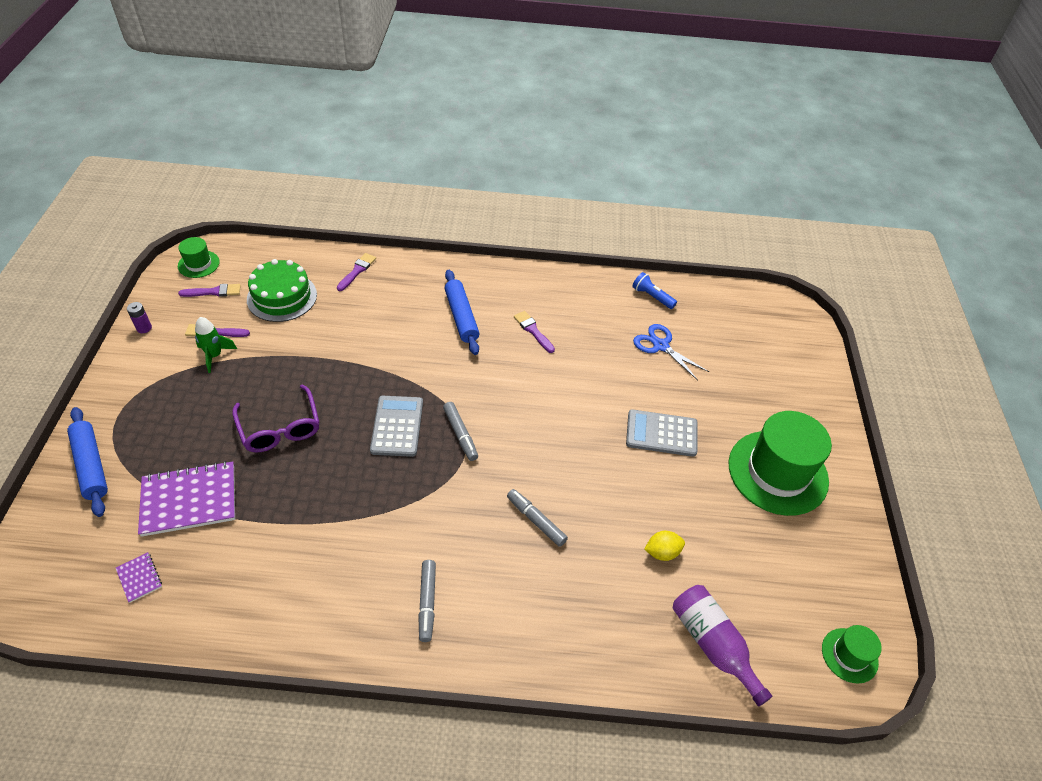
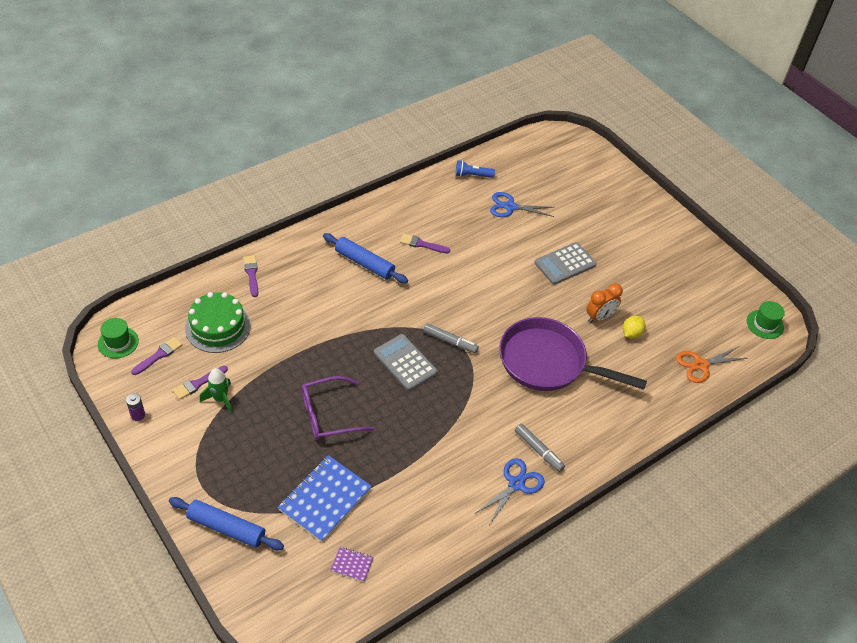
camera: 40 degrees left, 0 degrees up
(189, 500) = (325, 499): purple notebook -> blue notebook
(280, 428) = (329, 415): purple glasses -> purple glasses turned 135 degrees clockwise
(367, 620) = (516, 484): none -> blue scissors
(536, 520) = (548, 362): grey marker -> purple pan
(642, 511) = (599, 317): none -> orange clock
(713, 645) = (701, 365): purple bottle -> orange scissors
(777, 472) = (646, 247): green hat -> none

